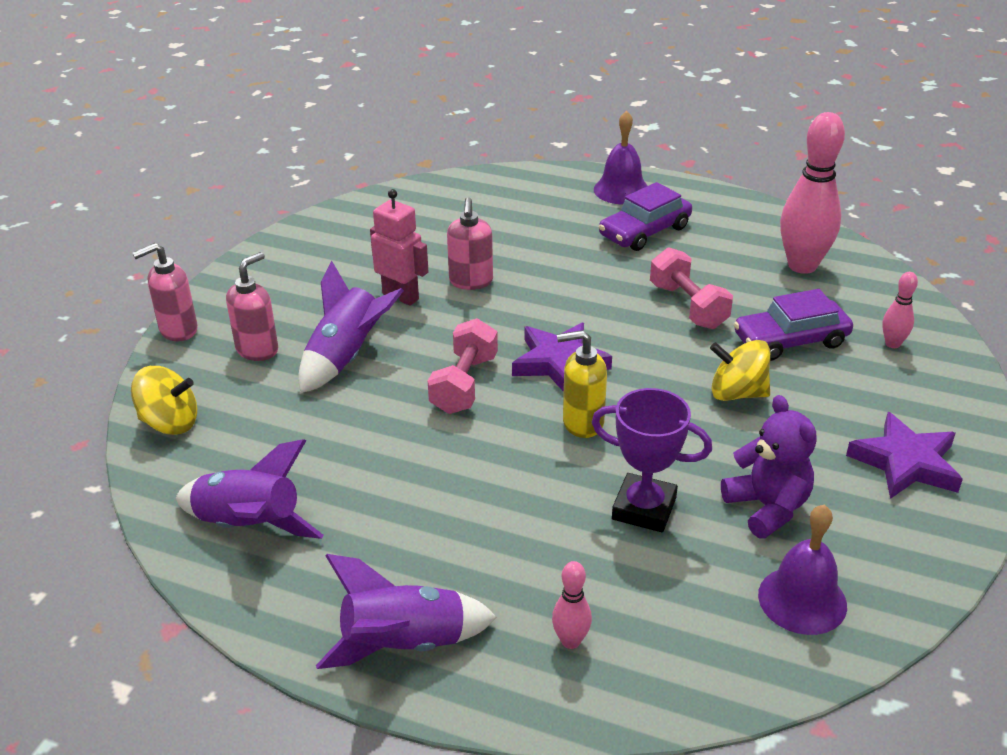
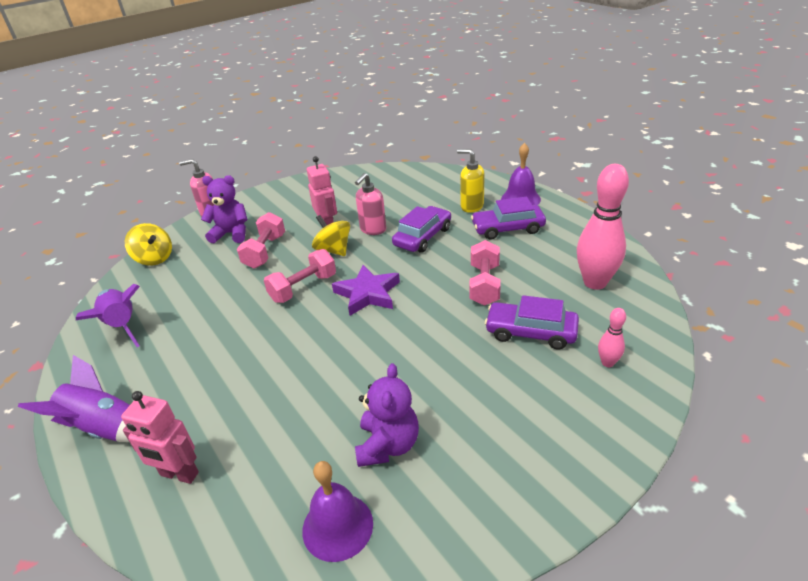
camera: 35 degrees right, 0 degrees up
(257, 349) = (231, 234): pink soap dispenser -> purple teddy bear
(346, 357) = (265, 251): purple rocket -> pink dumbbell
(550, 272) = (423, 237): none -> purple car
(570, 641) = (179, 474): pink bowling pin -> pink robot
(582, 423) = (339, 336): yellow soap dispenser -> yellow soap dispenser (471, 206)
(644, 508) = (312, 408): purple trophy -> none
(737, 393) = (454, 355): yellow spinning top -> yellow spinning top (333, 250)
(905, 463) = (522, 459): purple star -> none

